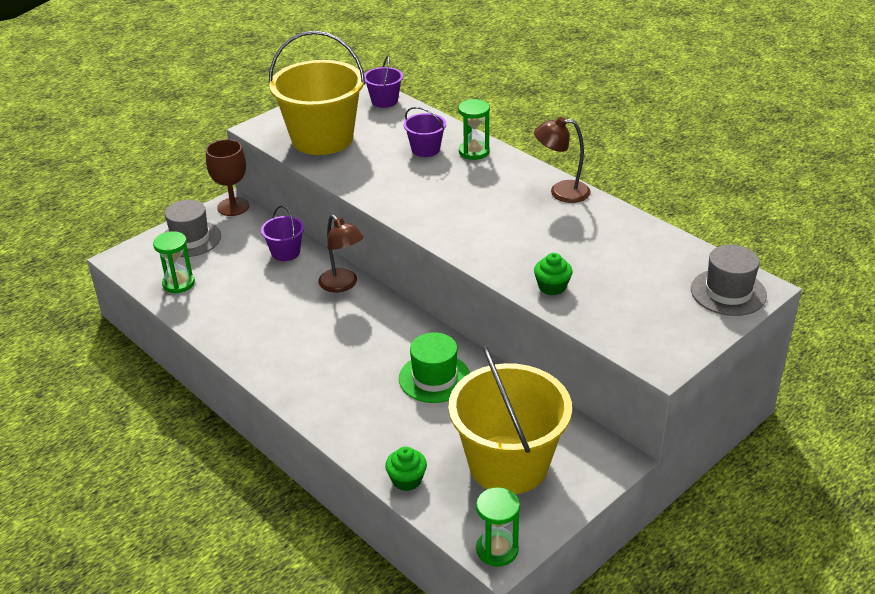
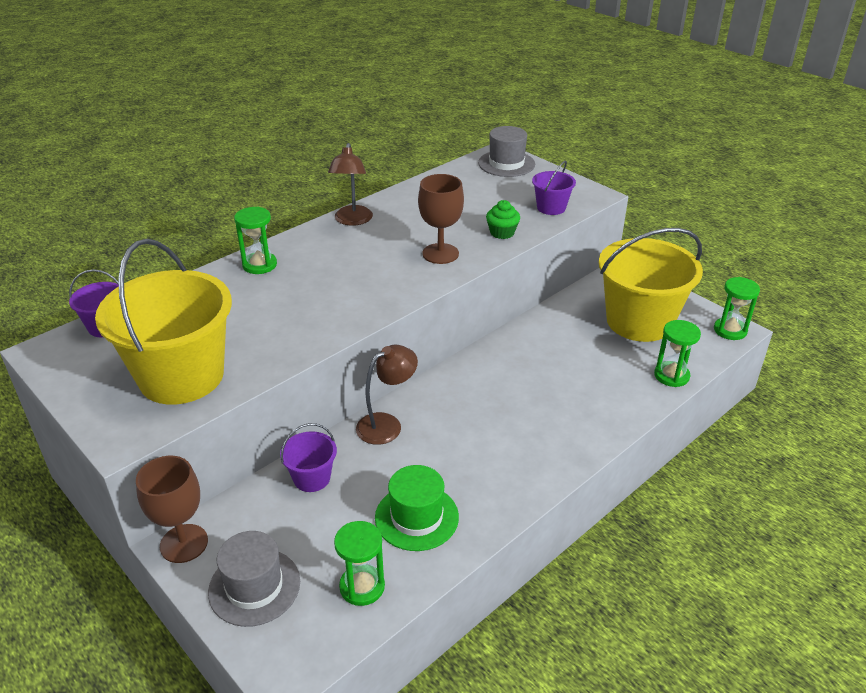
camera: 90 degrees left, 0 degrees up
(407, 480) = (671, 376): green cupcake -> green hourglass
(425, 149) = (242, 296): purple bucket -> purple bucket (551, 207)
(434, 378) = (538, 359): green hat -> green hat (416, 517)
(503, 247) = (440, 254): none -> brown goblet

